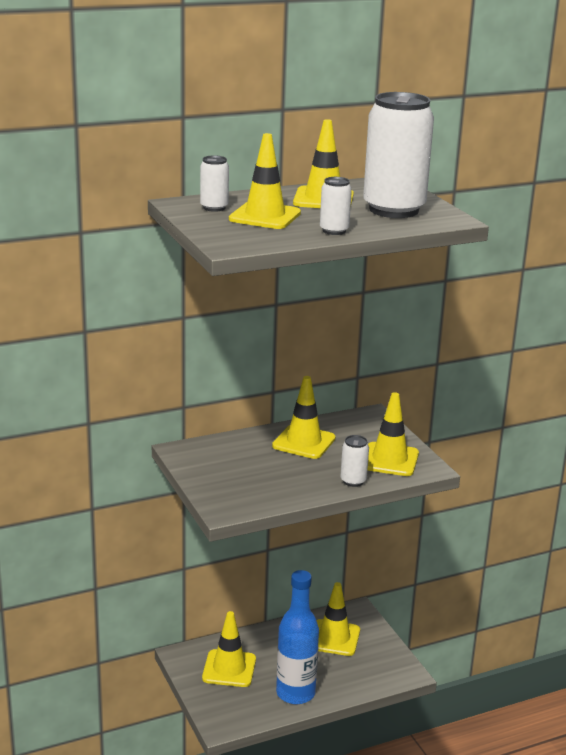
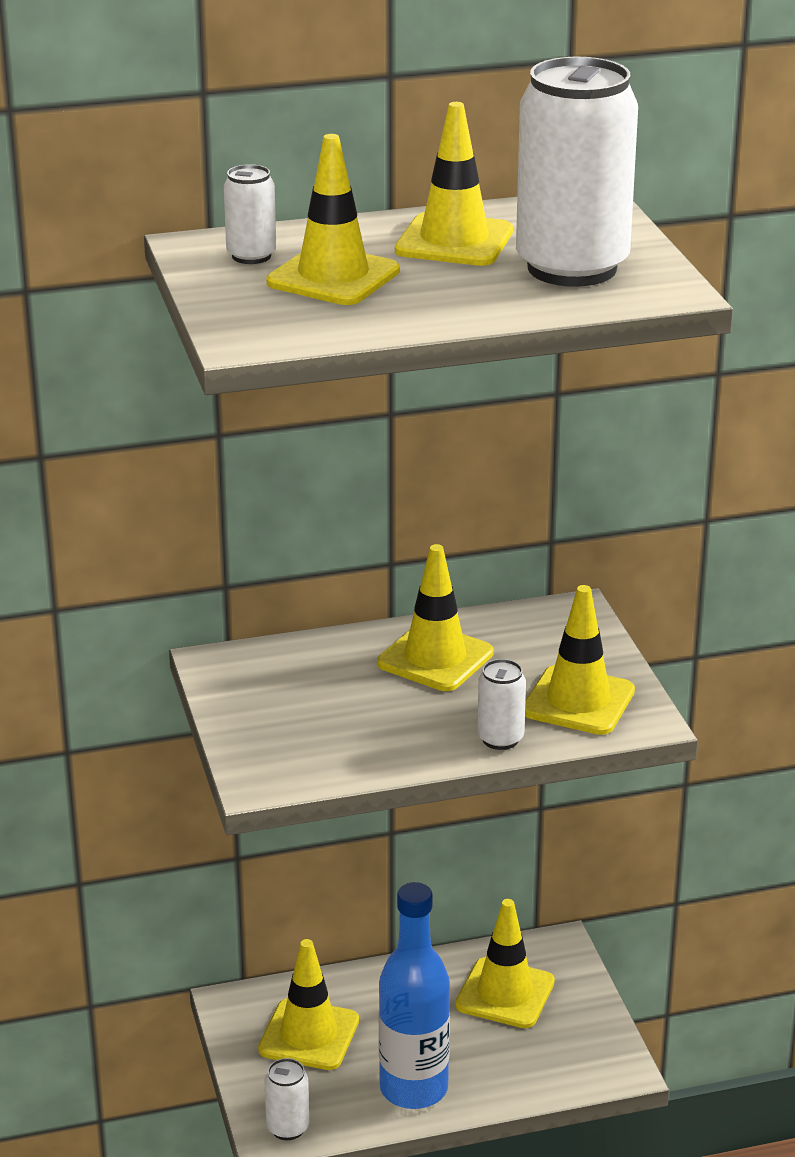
camera: 10 degrees right, 5 degrees up
(334, 231) = (443, 312): white can -> white can (287, 1128)

